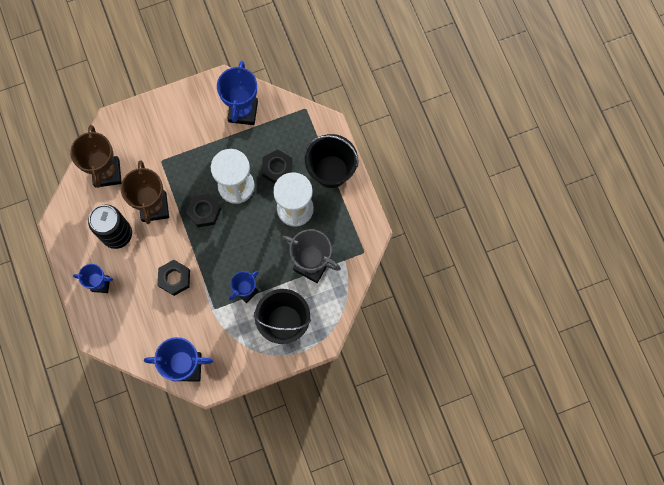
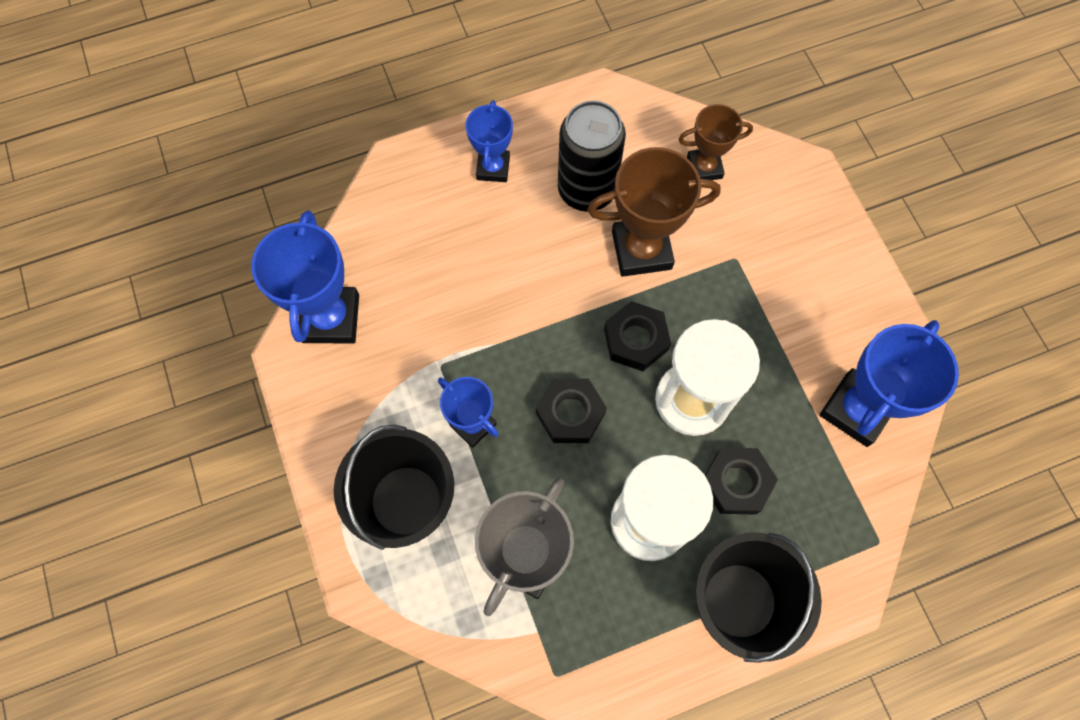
camera: 90 degrees right, 5 degrees down
(107, 173) = (704, 167): brown trophy -> brown trophy, size x0.61
(174, 278) = (501, 291): black nut -> black nut (570, 413)
(243, 111) = (856, 410): blue trophy -> blue trophy turned 60 degrees counterclockwise

